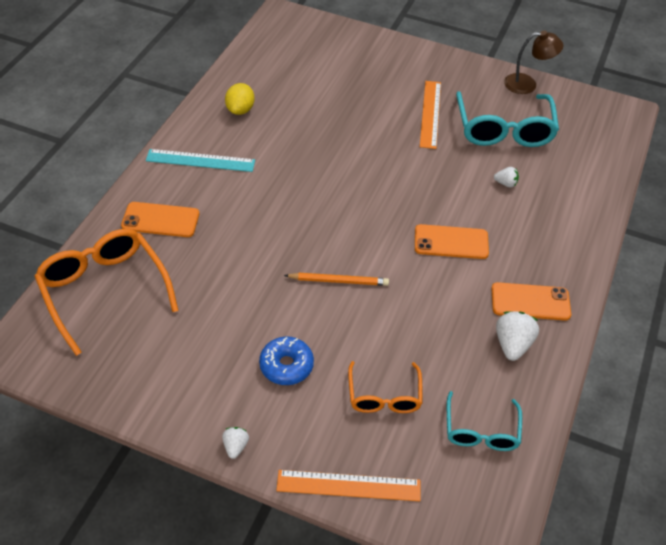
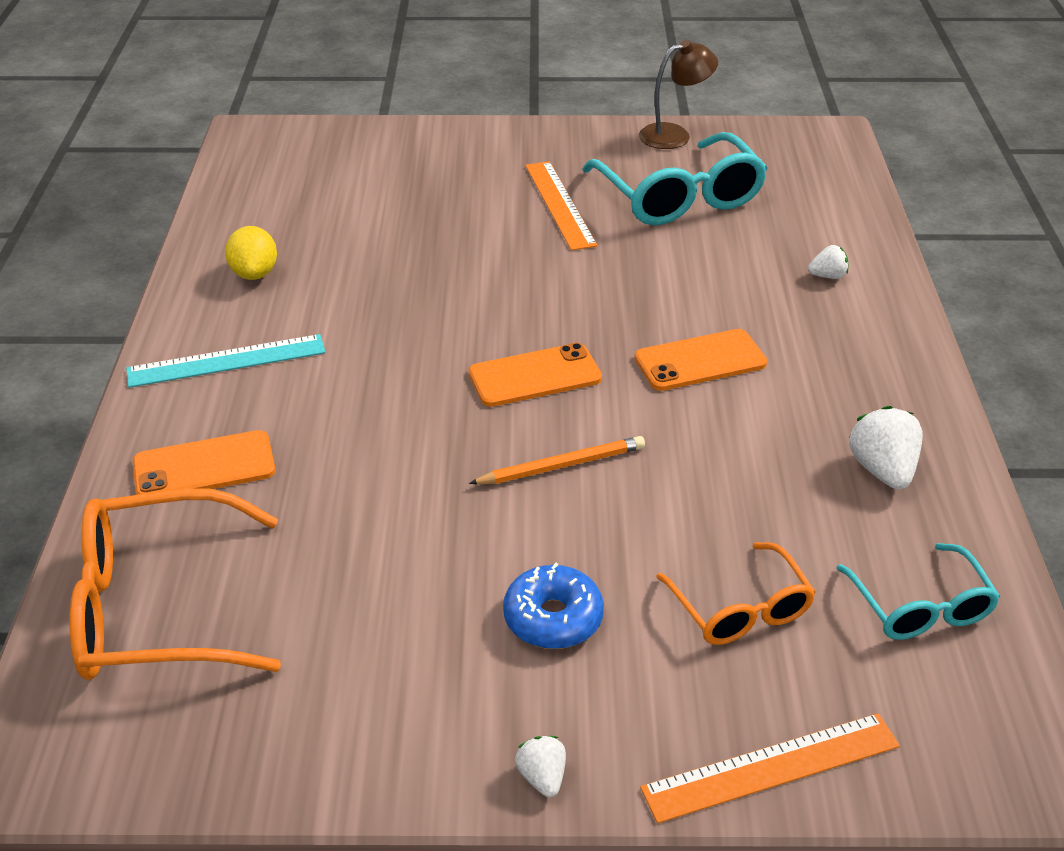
camera: 20 degrees left, 10 degrees down
(104, 291) = (160, 608): orange glasses -> orange glasses turned 45 degrees counterclockwise
(505, 183) = (728, 263): white strawberry -> white strawberry (827, 276)
(530, 302) = (868, 405): orange phone -> orange phone (535, 376)

